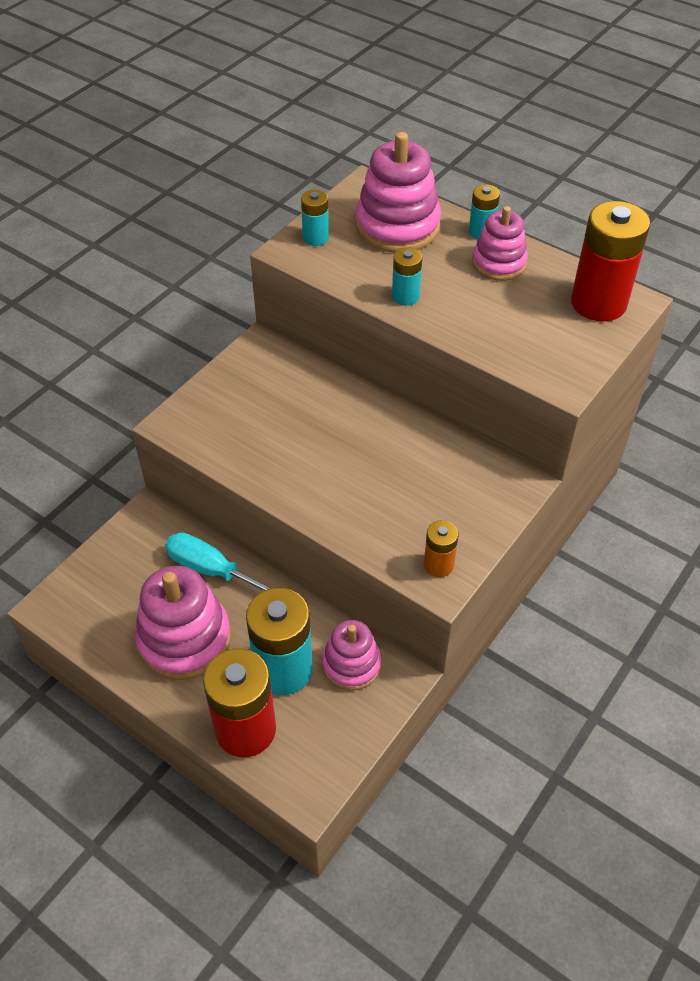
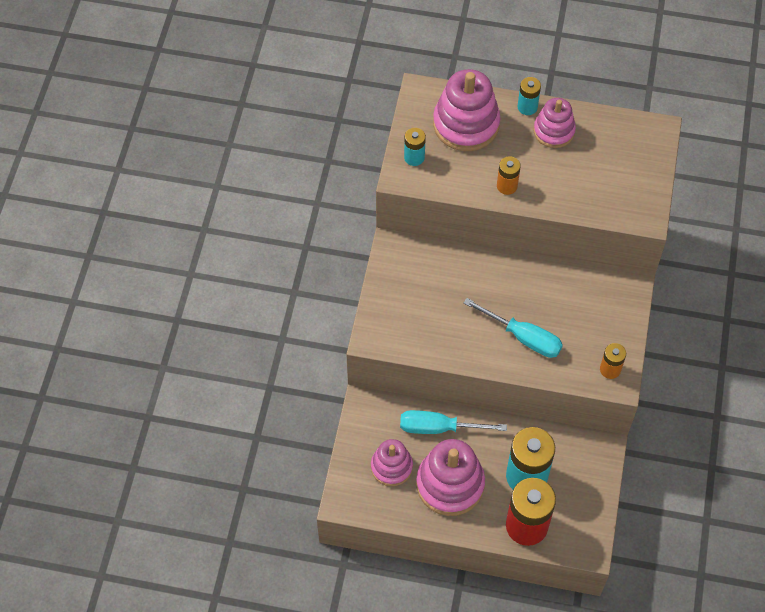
camera: 25 degrees left, 10 degrees up
(350, 487) = (523, 337): none -> turquoise screwdriver
(351, 664) = (567, 454): pink stacking toy -> pink stacking toy (391, 467)
(405, 296) = (507, 186): turquoise battery -> orange battery
(598, 303) = (636, 141): red battery -> none

